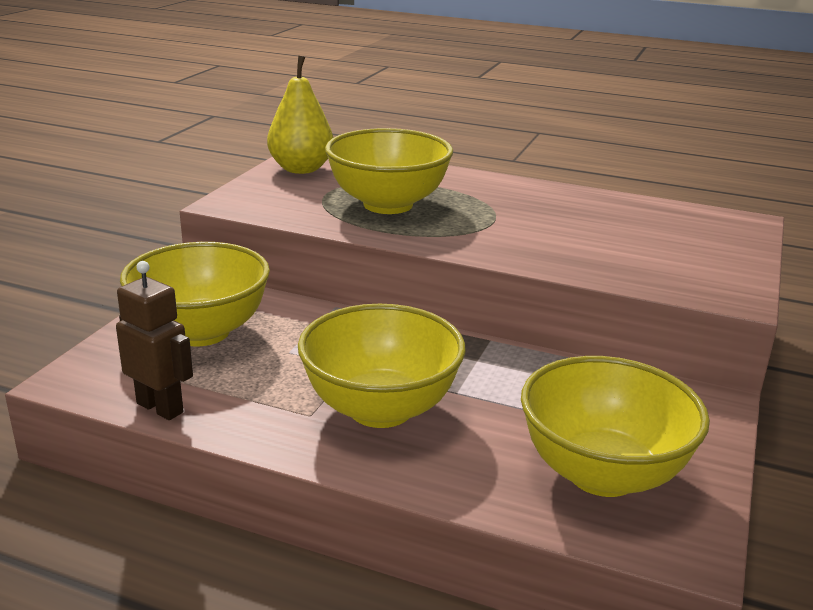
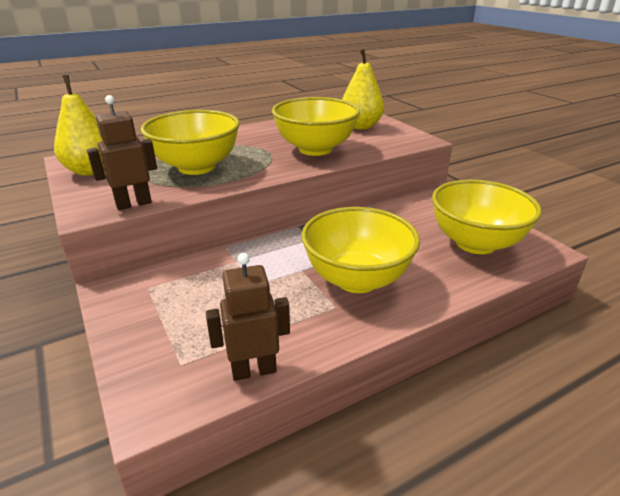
camera: 50 degrees left, 5 degrees up
(201, 332) = (177, 310): yellow bowl -> yellow bowl (315, 149)
(268, 212) = (134, 204): none -> brown robot
(690, 242) = (360, 126): none -> yellow pear

